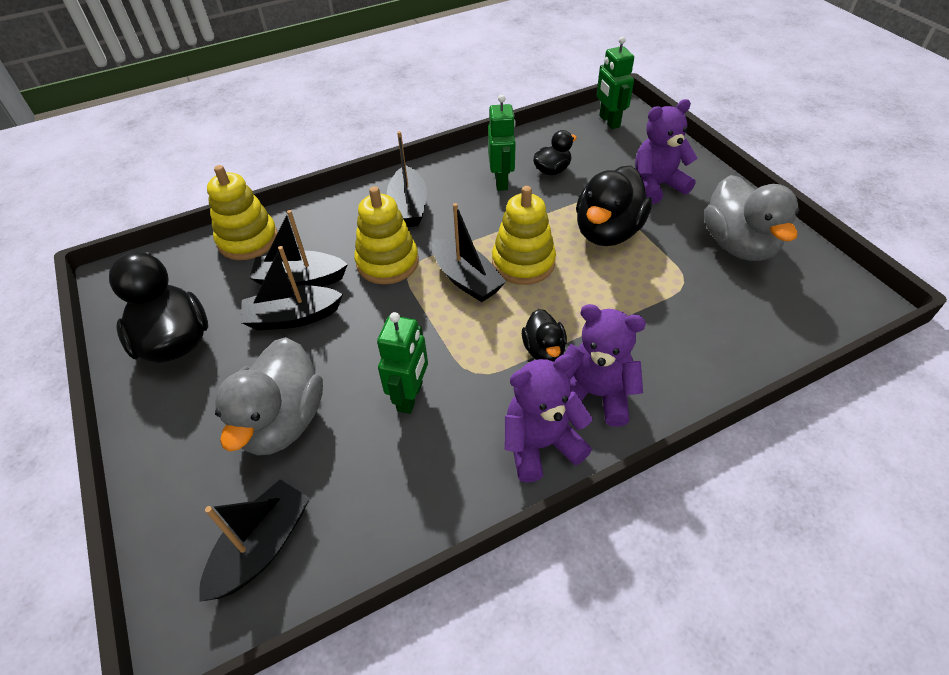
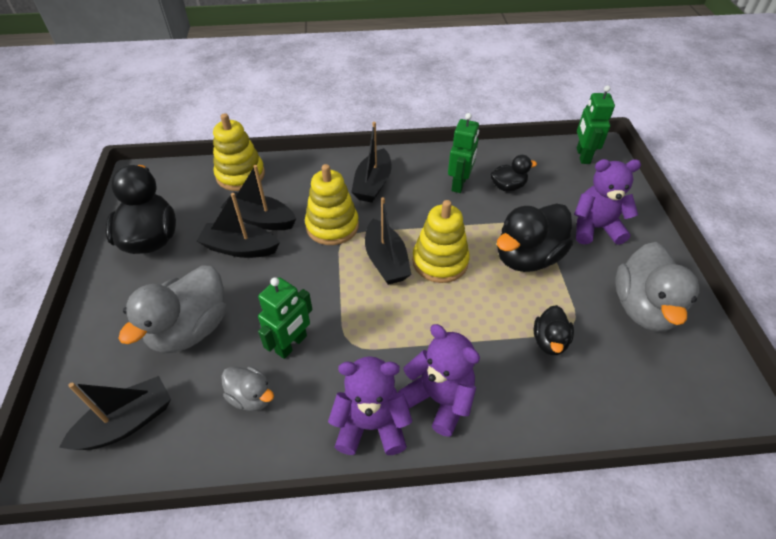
camera: 20 degrees right, 0 degrees up
(395, 465) = (251, 397): none -> grey duck
(544, 350) = (416, 344): black duck -> black duck (549, 341)

